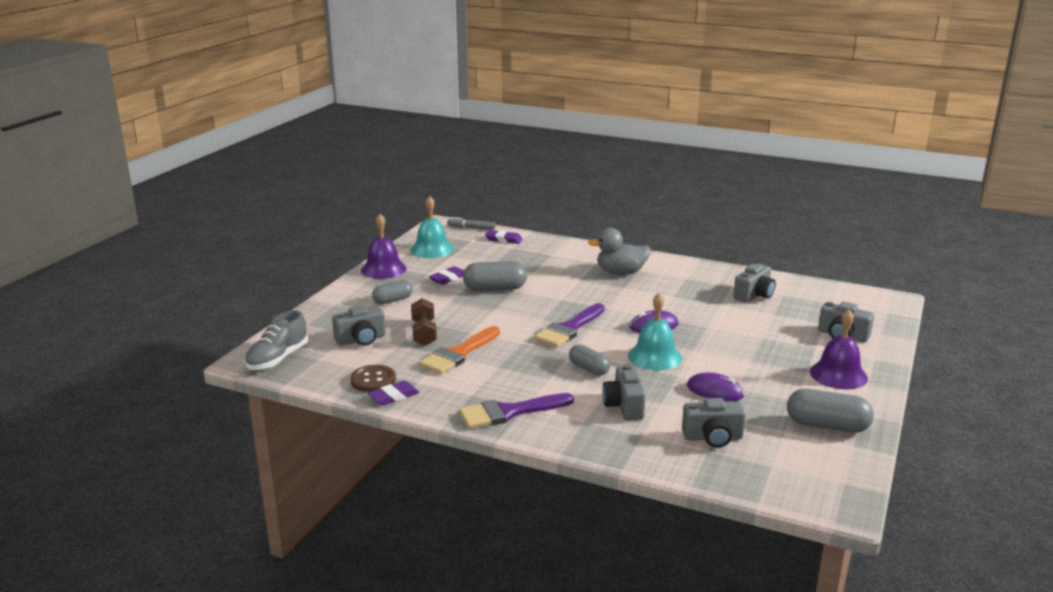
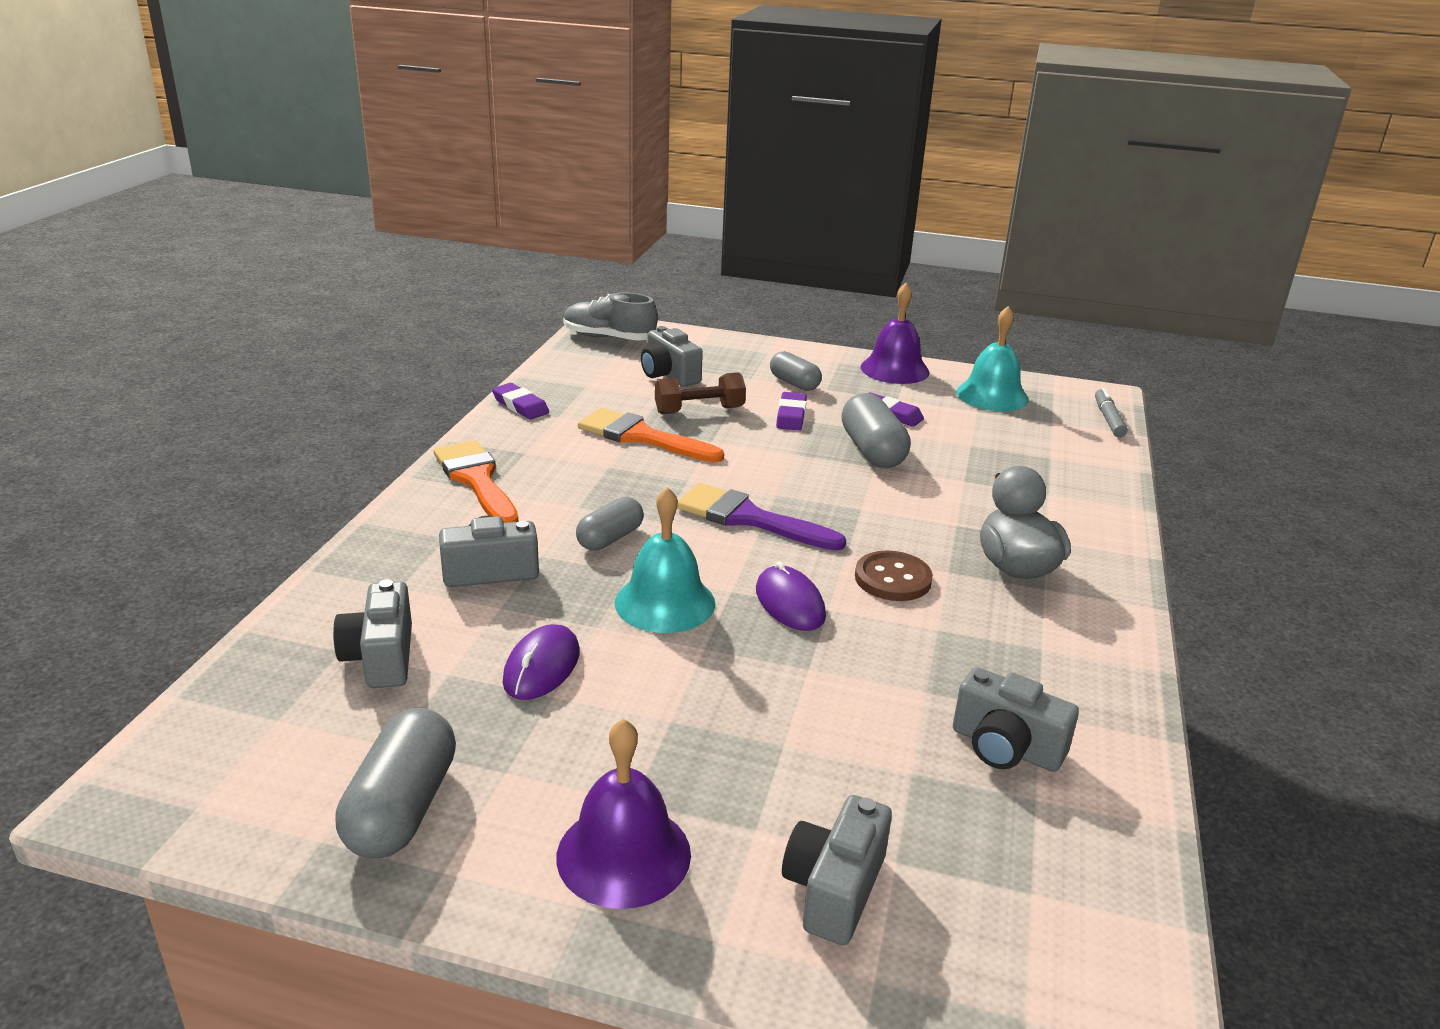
camera: 80 degrees right, 5 degrees up
(373, 380) = (561, 391): brown button -> brown button (893, 579)
(503, 239) = (1081, 448): purple eraser -> purple eraser (791, 416)
(509, 412) = (477, 480): purple brush -> orange brush

